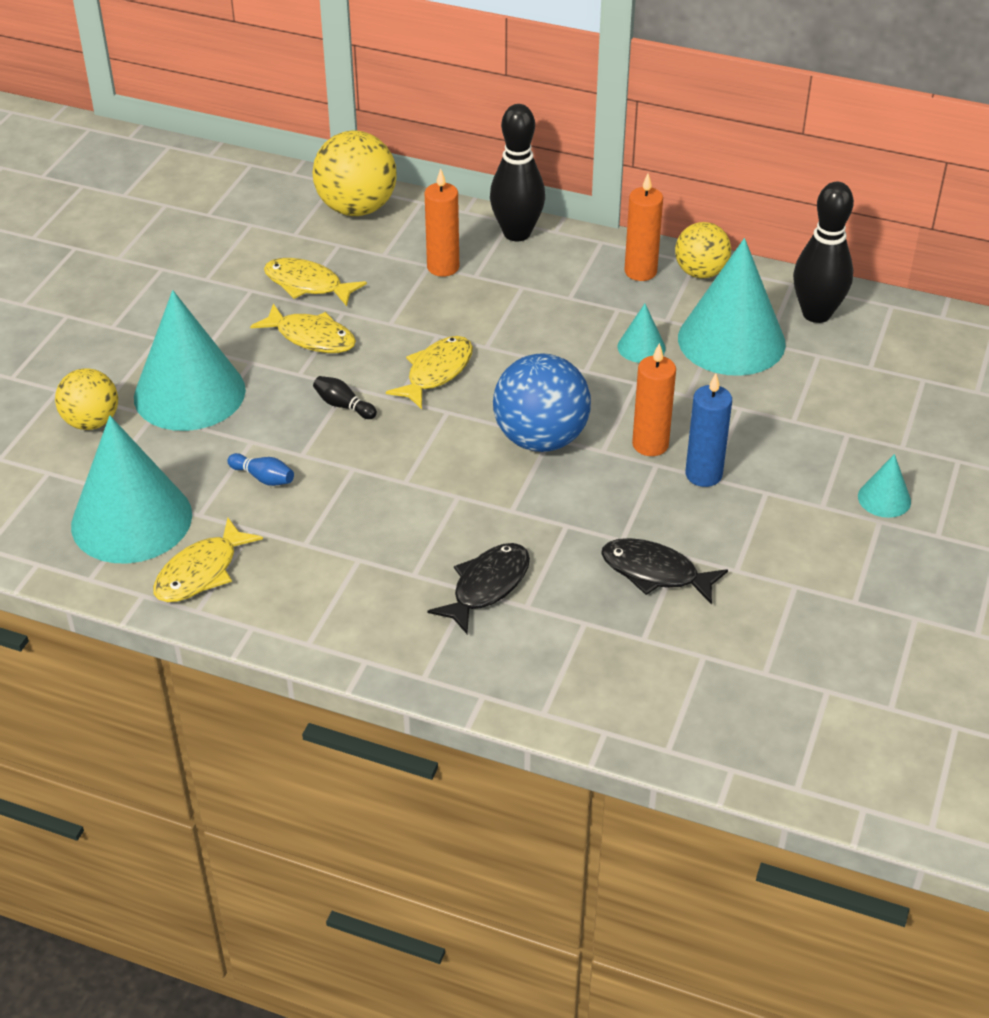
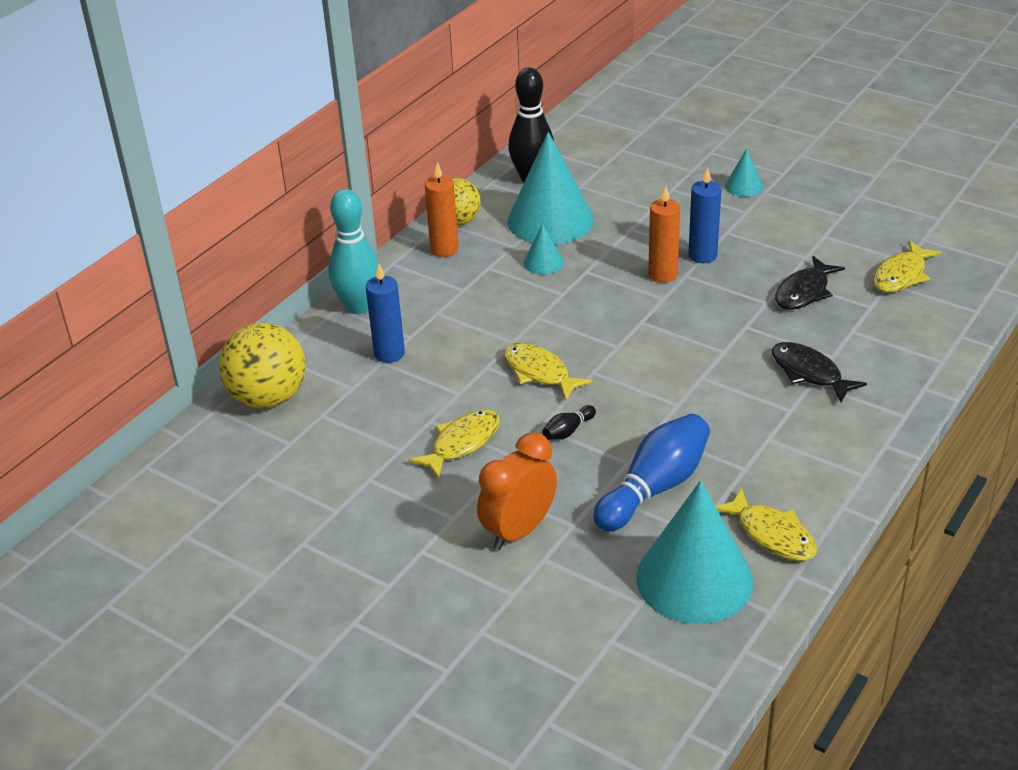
camera: 75 degrees left, 5 degrees down
(91, 422) = (542, 605): yellow ball -> none
(189, 393) = (519, 531): turquoise cone -> orange clock
(263, 478) = (654, 488): blue bowling pin -> blue bowling pin, size x2.26
(307, 285) = (378, 440): yellow fish -> yellow fish (901, 275)
(443, 267) = (389, 353): orange candle -> blue candle
(517, 233) = (359, 306): black bowling pin -> turquoise bowling pin
(540, 439) = (642, 326): blue ball -> none

